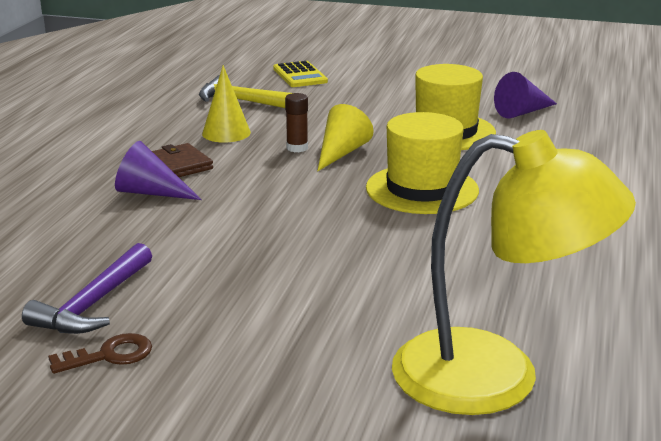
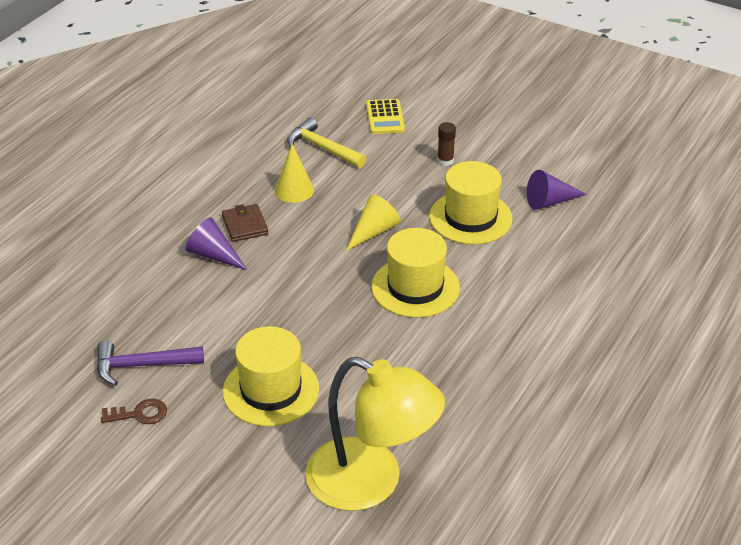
camera: 15 degrees right, 15 degrees up
(93, 304) = (142, 365): purple hammer -> purple hammer turned 45 degrees clockwise
(293, 303) = (271, 390): none -> yellow hat
(297, 148) = (342, 219): brown glue stick -> brown glue stick (445, 161)

